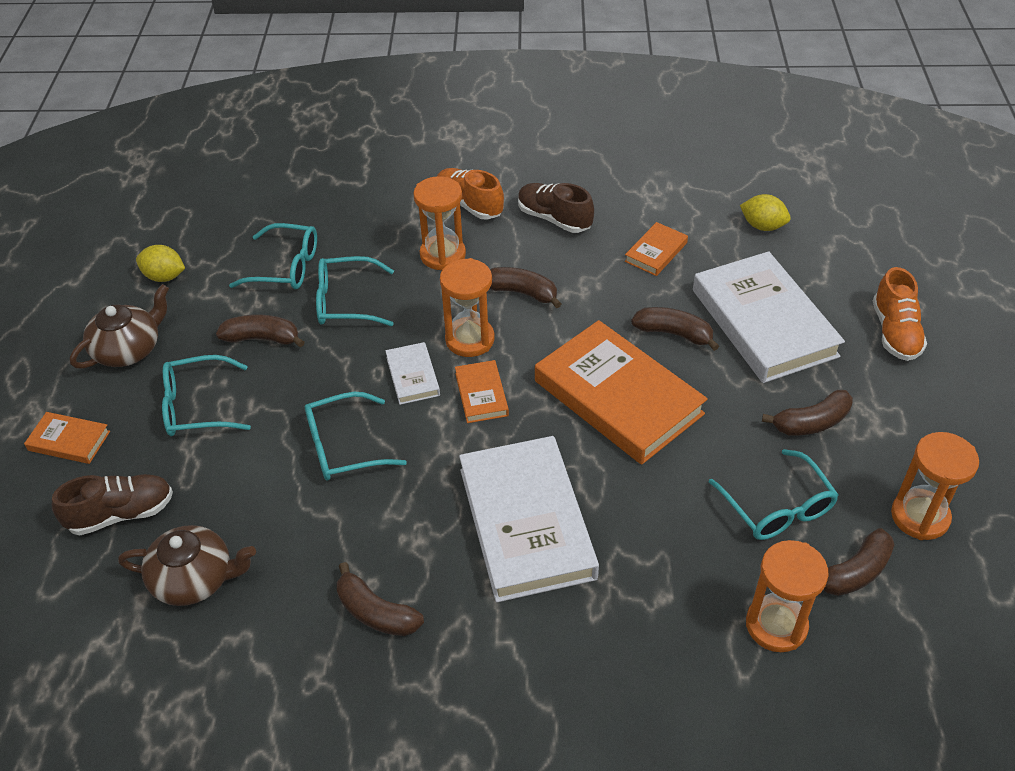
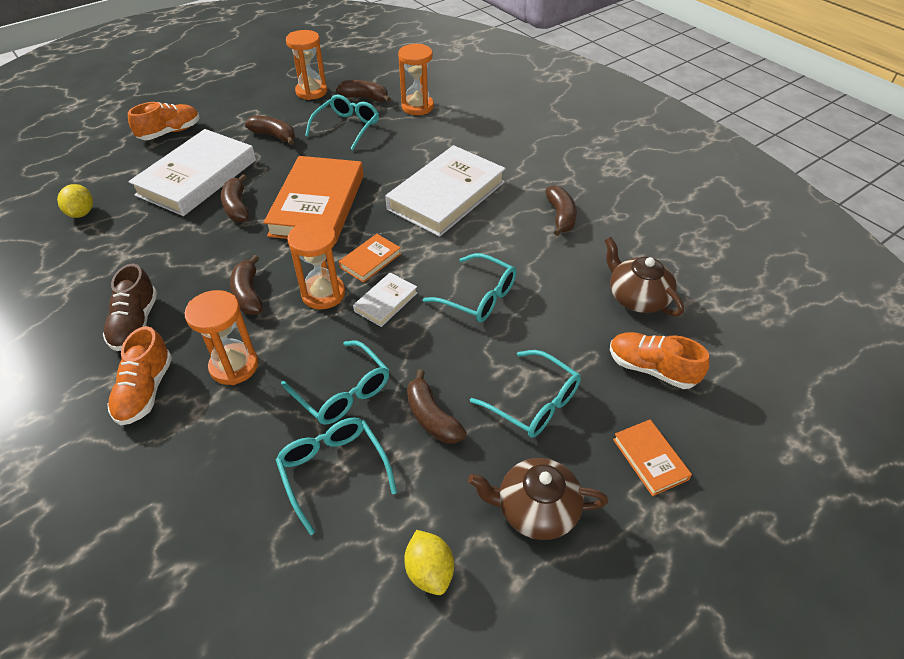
camera: 130 degrees left, 0 degrees up
(121, 514) = (651, 369): brown shoe -> orange shoe
(656, 252) = (148, 249): orange book -> none

